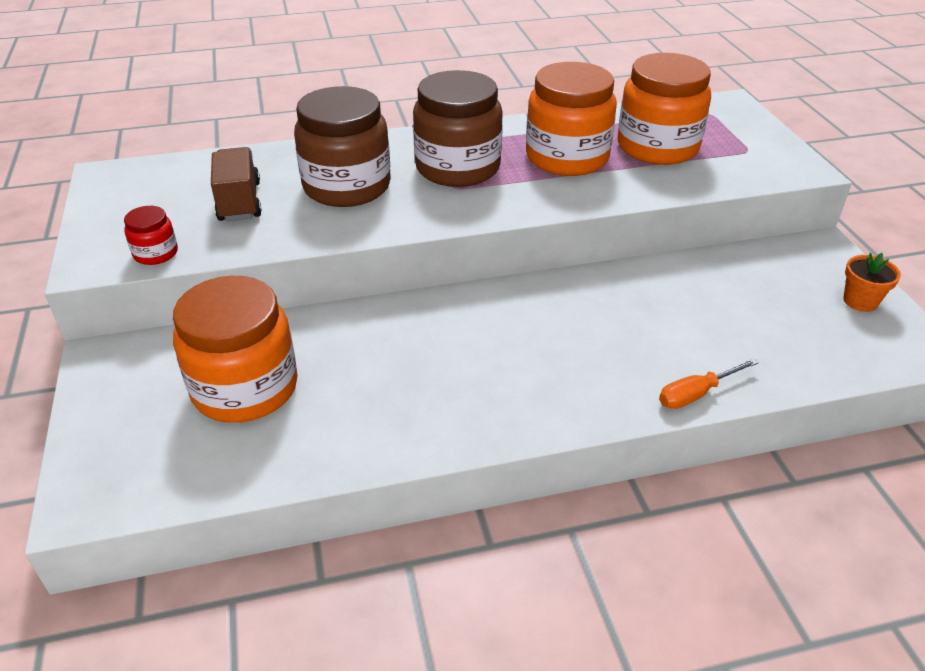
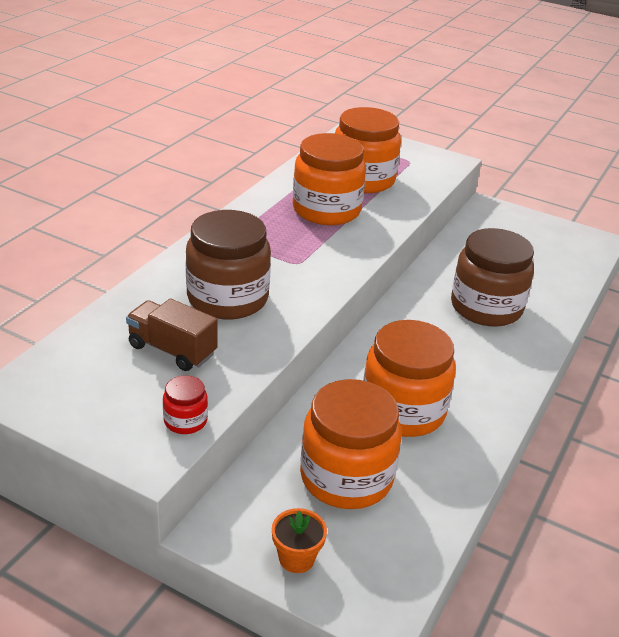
camera: 50 degrees left, 5 degrees down
(383, 371) = (403, 410): none -> orange jar
(458, 168) = (275, 248): brown jar -> brown jar (486, 307)
(696, 394) = (554, 320): orange screwdriver -> none
(860, 301) = (543, 229): orange flower pot -> orange flower pot (296, 558)

